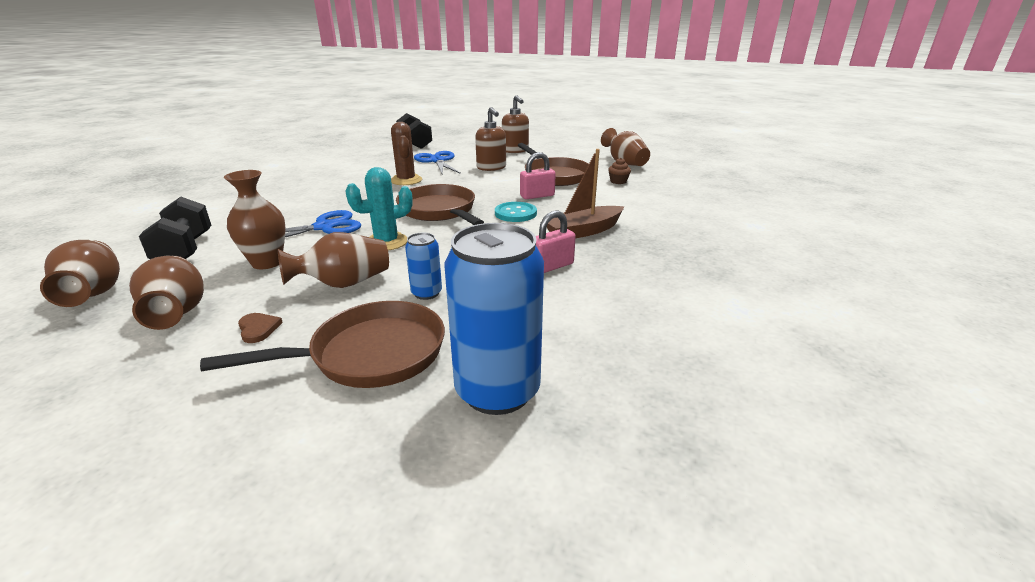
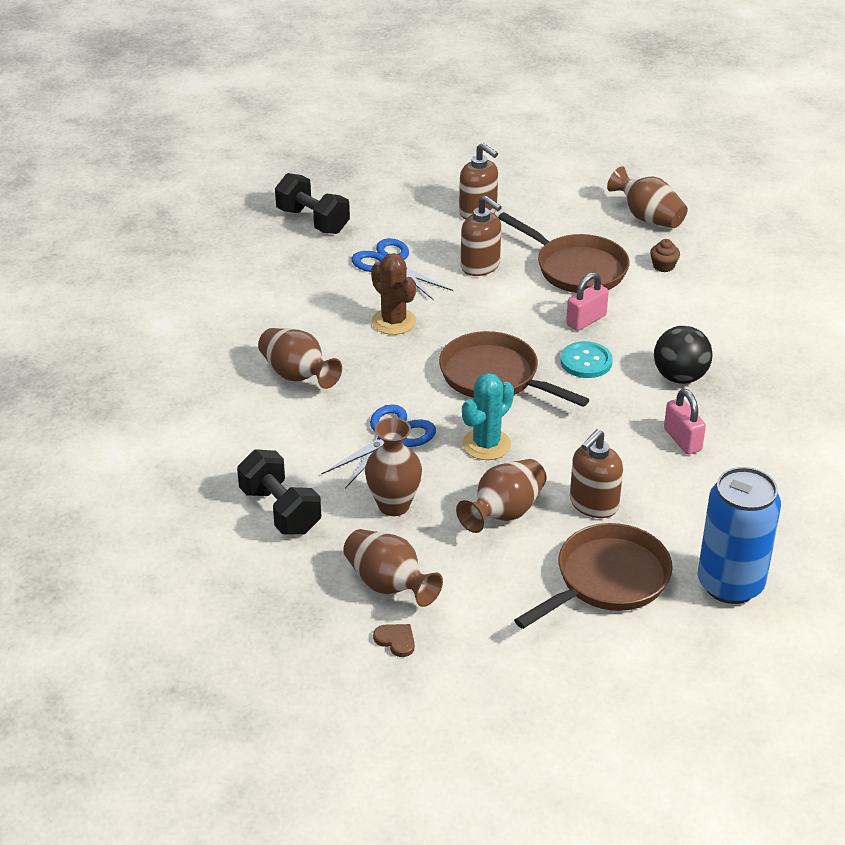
camera: 20 degrees left, 10 degrees up
(94, 293) = (273, 586): brown vase -> brown vase (297, 375)
(258, 329) = (485, 581): brown heart -> brown heart (396, 640)
(426, 293) = (593, 504): blue can -> brown soap dispenser
(551, 266) = (682, 440): pink padlock -> pink padlock turned 60 degrees counterclockwise
(583, 231) = (680, 377): brown boat -> black ball

